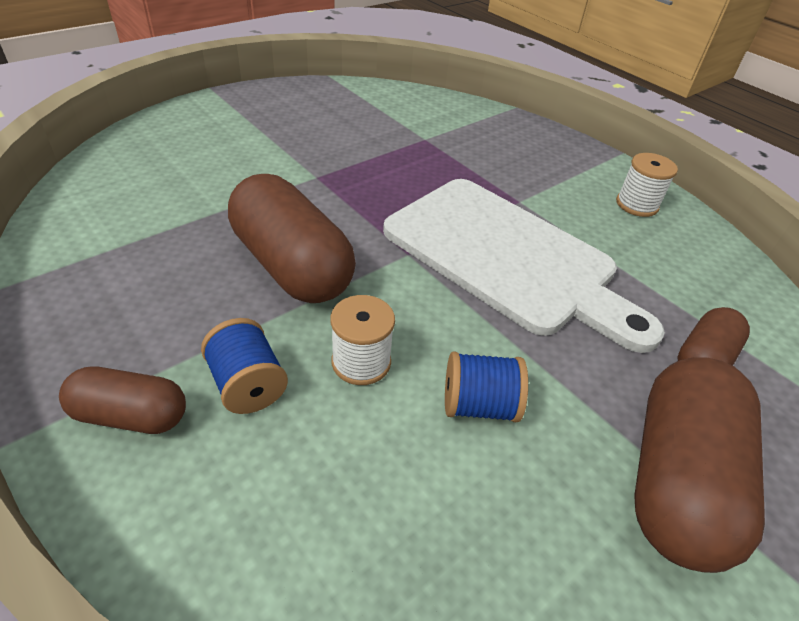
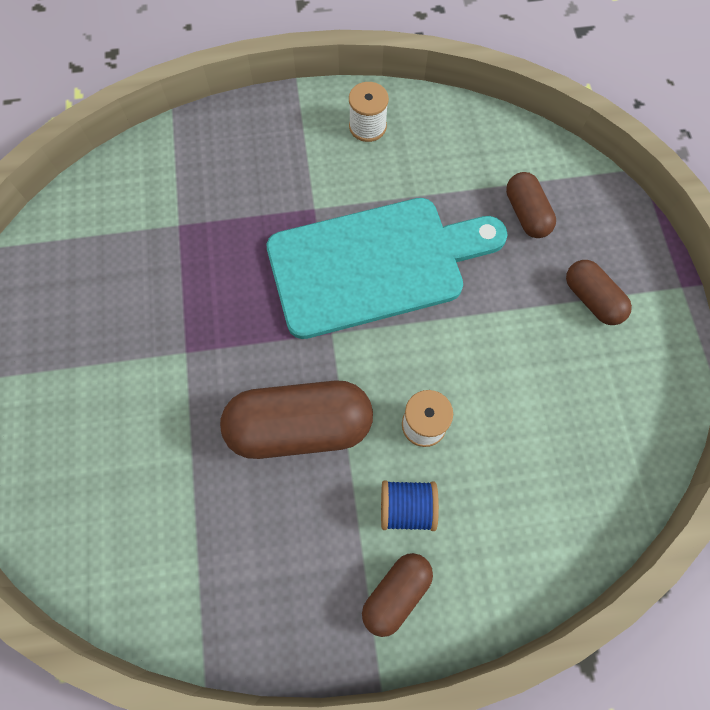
camera: 55 degrees left, 25 degrees up
(478, 405) = (494, 372): blue spool -> none
(506, 257) = (375, 265): white cutting board -> turquoise cutting board
(677, 480) = (592, 299): brown capsule -> brown capsule, size x0.55

